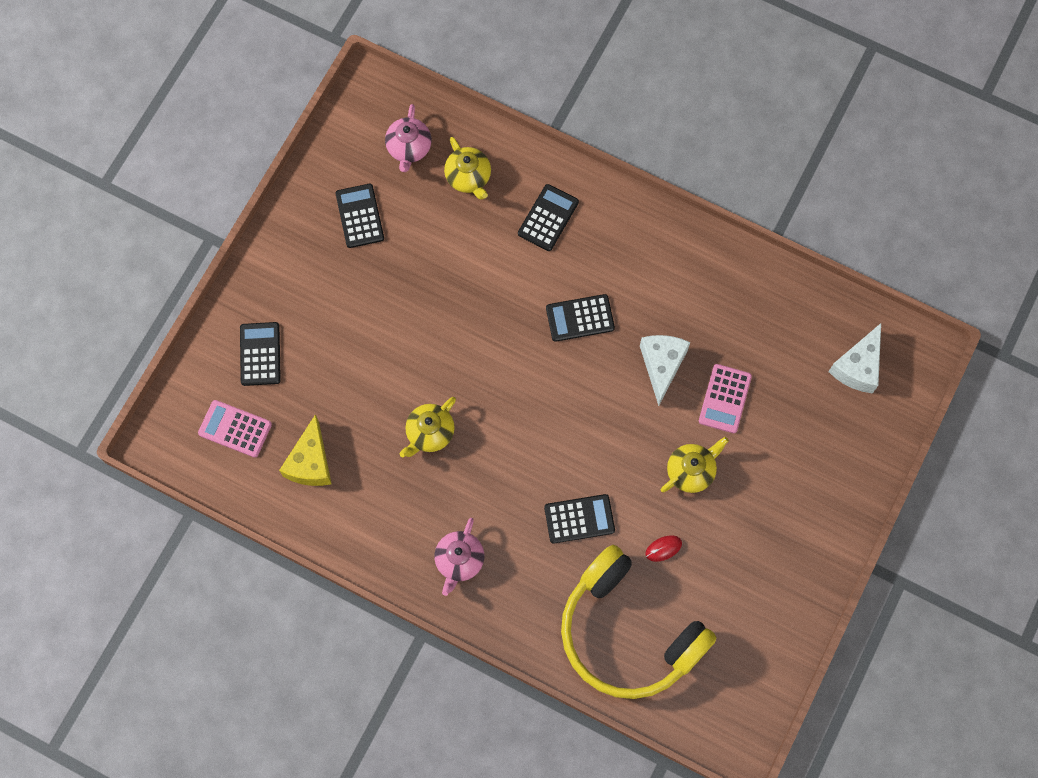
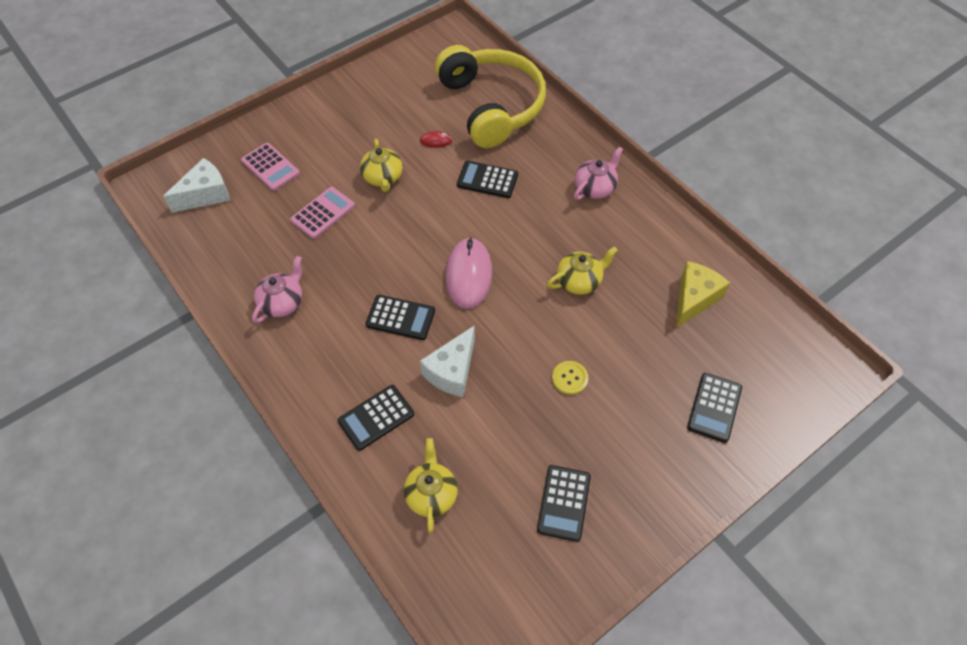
camera: 155 degrees left, 15 degrees down
(235, 429) = (757, 352): pink calculator -> pink calculator (270, 167)
(398, 326) = (570, 378): none -> yellow button
(409, 148) = (478, 557): pink teapot -> pink teapot (282, 302)
(540, 392) = (468, 275): none -> pink mouse
(662, 365) = (355, 255): white cheese -> white cheese (452, 371)
(691, 471) = (383, 178): yellow teapot -> yellow teapot turned 90 degrees counterclockwise

